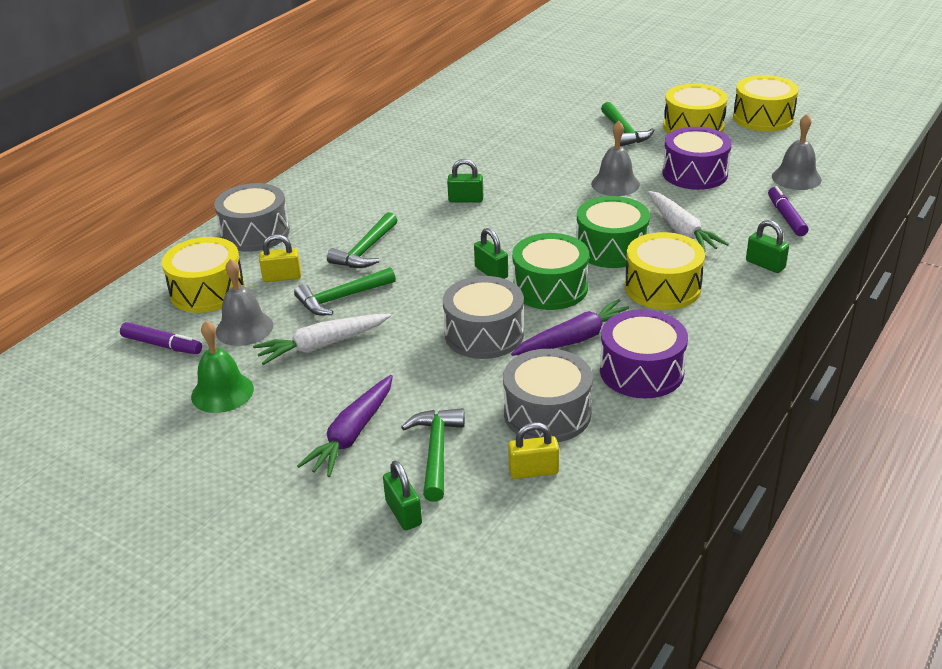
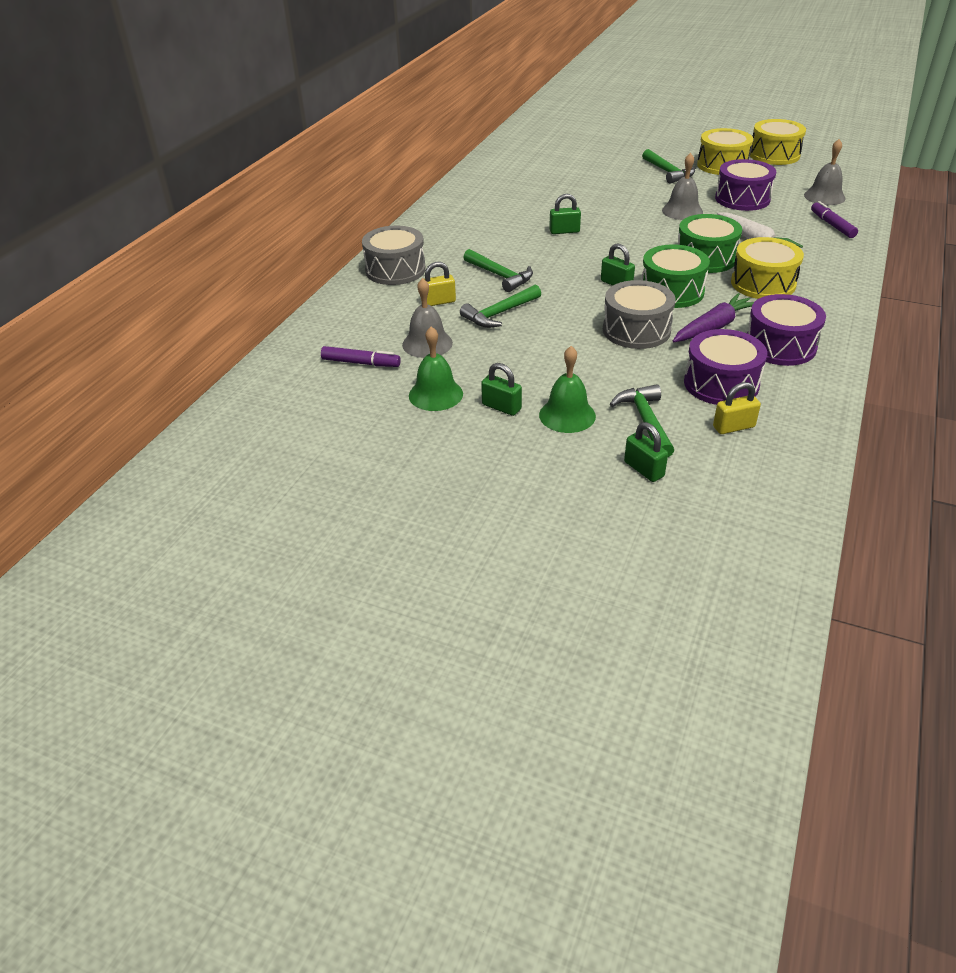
camera: 10 degrees left, 5 degrees up
(207, 291) = (378, 318): yellow drum -> none
(322, 345) = (503, 351): white carrot -> none
(352, 434) = (567, 415): purple carrot -> green bell
(365, 250) = (500, 276): green hammer -> green hammer turned 60 degrees counterclockwise
(547, 413) = (721, 383): grey drum -> purple drum
(765, 264) = (835, 260): green padlock -> green padlock (501, 407)

